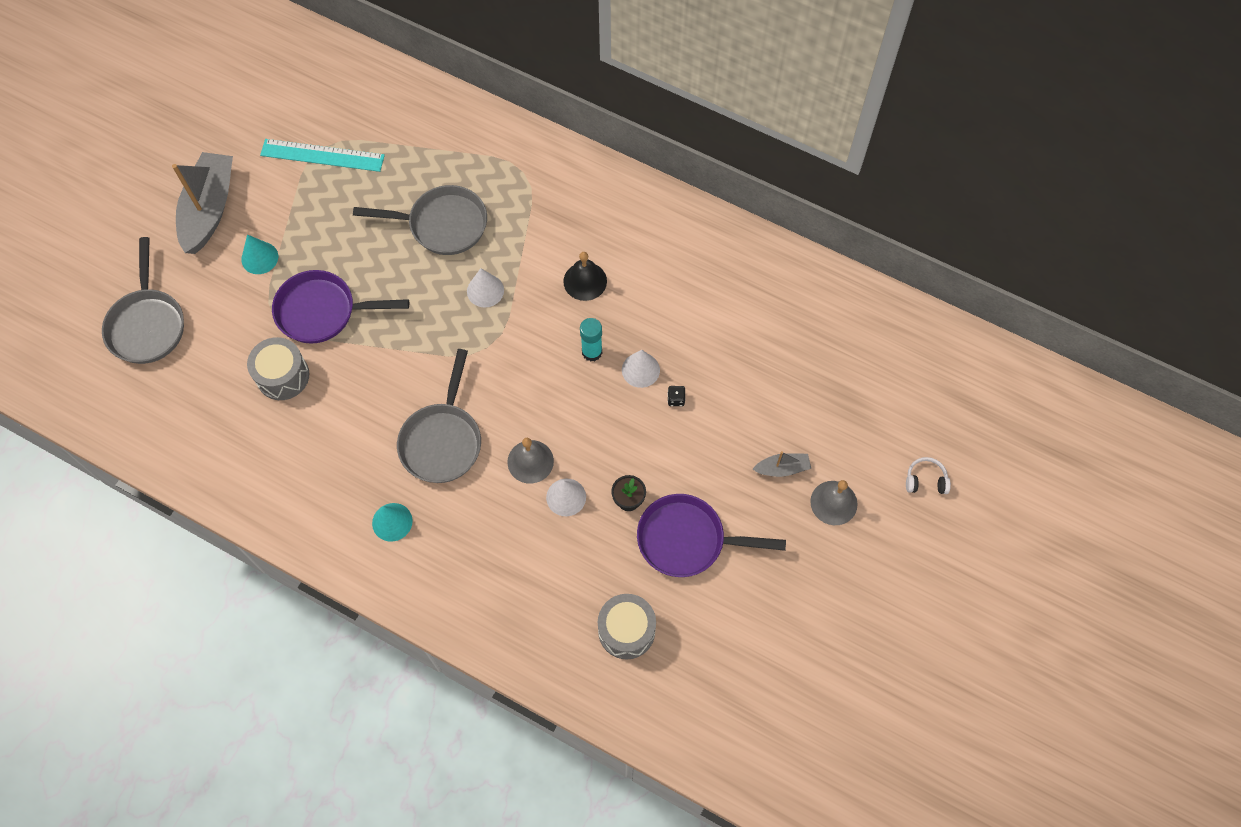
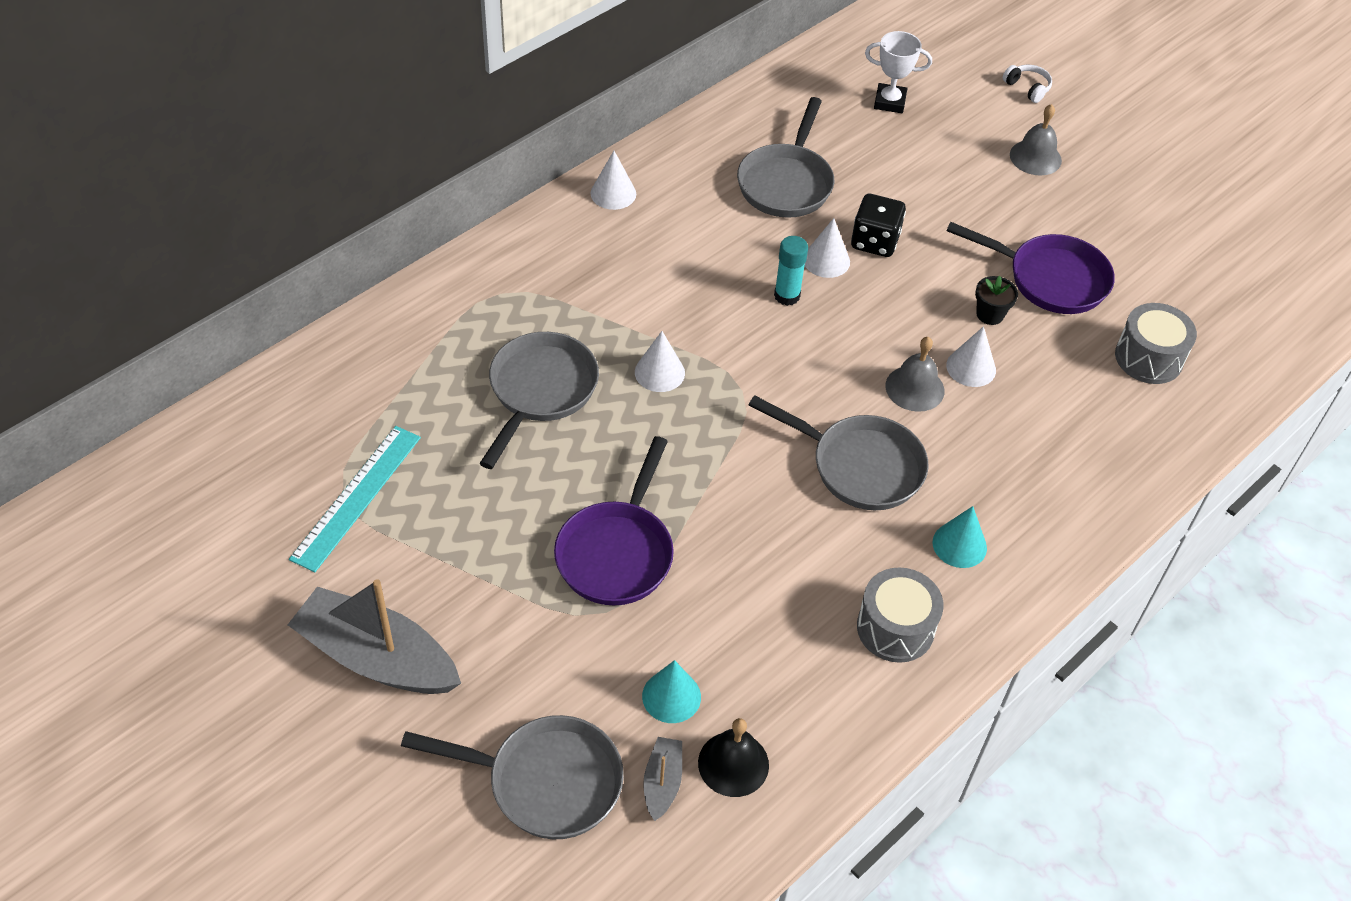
camera: 75 degrees left, 15 degrees down
(259, 258) = (494, 609): turquoise cone -> turquoise cone (671, 696)
(283, 376) = (702, 621): grey drum -> grey drum (895, 628)
(585, 281) = (687, 277): black bell -> black bell (733, 764)
(652, 208) = (613, 193): none -> white cone
(676, 399) = (874, 241): black dice -> black dice, size x2.16
(687, 539) = (1050, 279): purple pan -> purple pan turned 90 degrees counterclockwise
(715, 320) = (786, 183): none -> grey pan
(782, 468) = (985, 183): grey boat -> grey boat (662, 782)
(851, 373) = (889, 102): none -> white trophy
(925, 480) = (1027, 88): white headphones -> white headphones turned 120 degrees clockwise

